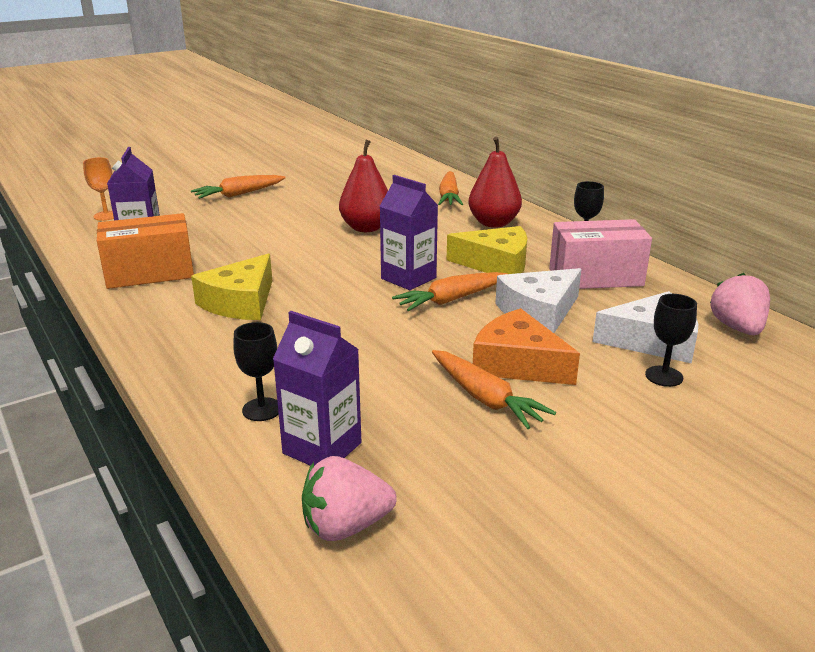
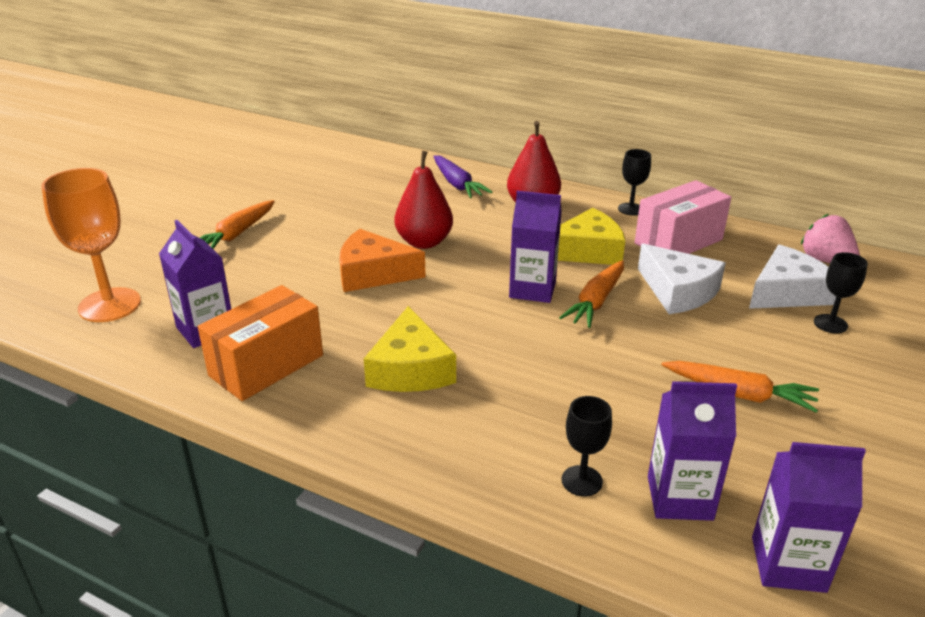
camera: 30 degrees left, 5 degrees up
(106, 216) = (110, 305): orange goblet -> orange goblet, size x1.89
(345, 526) = (788, 564): pink strawberry -> purple carton
(449, 196) = (457, 184): orange carrot -> purple carrot
(518, 363) = (722, 350): orange cheese -> orange cheese (373, 273)
(539, 312) = (678, 291): white cheese -> white cheese turned 60 degrees counterclockwise

